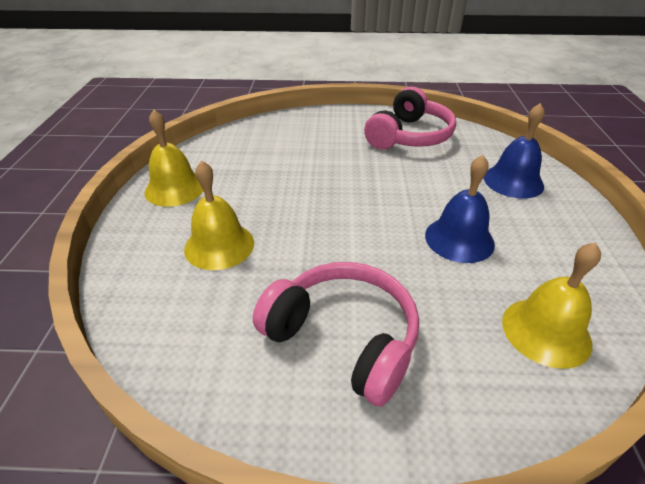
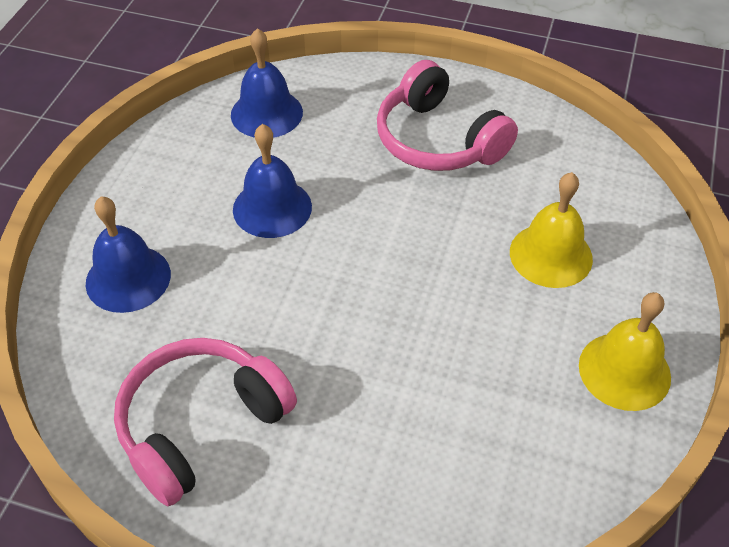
camera: 165 degrees left, 10 degrees up
(546, 331) = (266, 113): yellow bell -> blue bell

